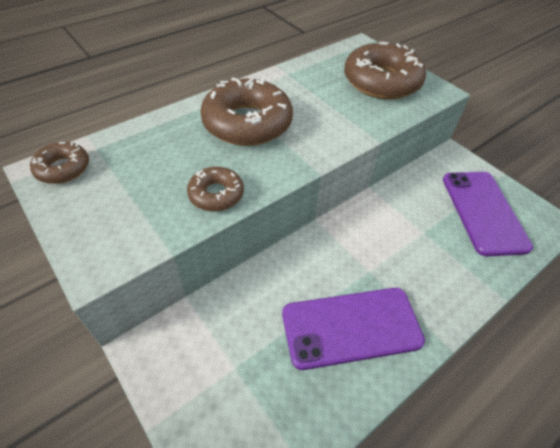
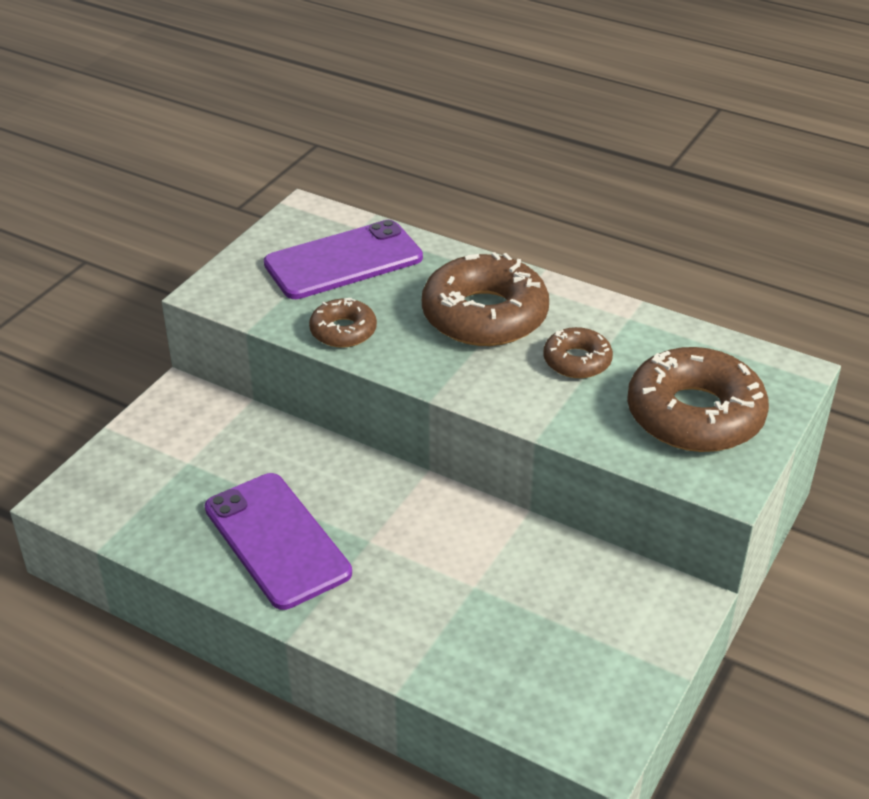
camera: 70 degrees right, 10 degrees down
(63, 168) = (316, 221): brown donut -> brown donut (577, 361)
(483, 212) = (564, 653): purple phone -> purple phone (343, 261)

